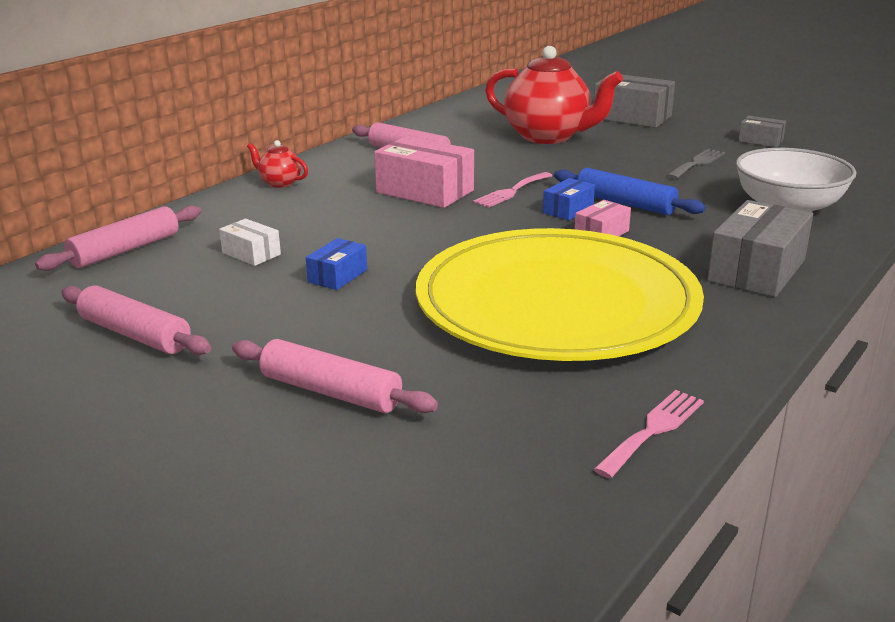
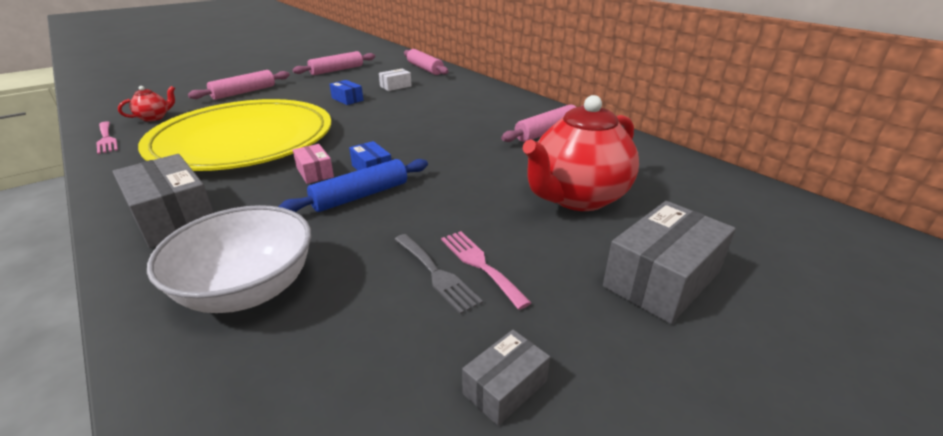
camera: 105 degrees right, 5 degrees up
(280, 183) = (499, 95): red teapot -> red teapot (154, 118)
(425, 191) = (453, 128): pink box -> none
(511, 191) = (429, 155): pink fork -> pink fork (480, 264)

